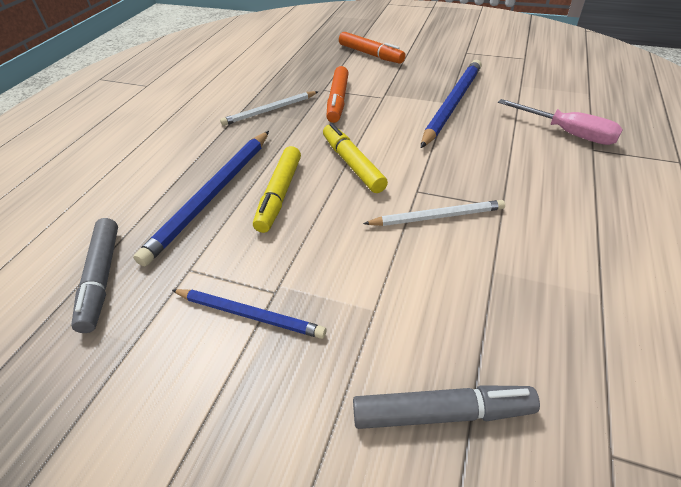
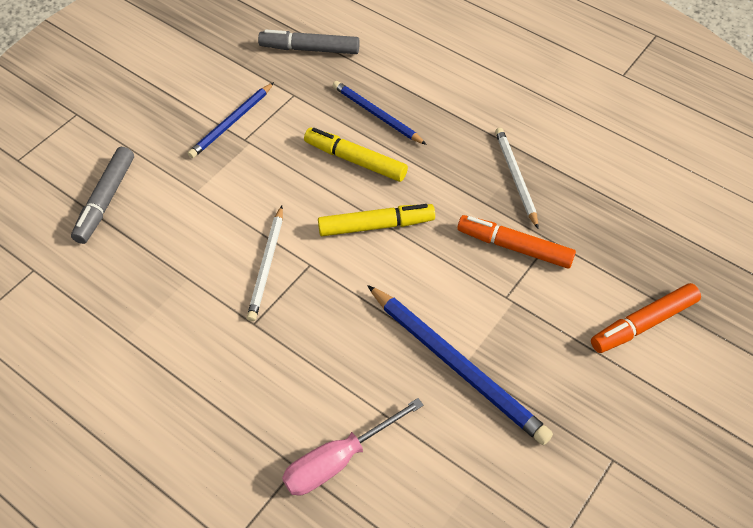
camera: 105 degrees right, 10 degrees up
(212, 196) = (376, 115): blue pencil -> blue pencil, size x0.62

